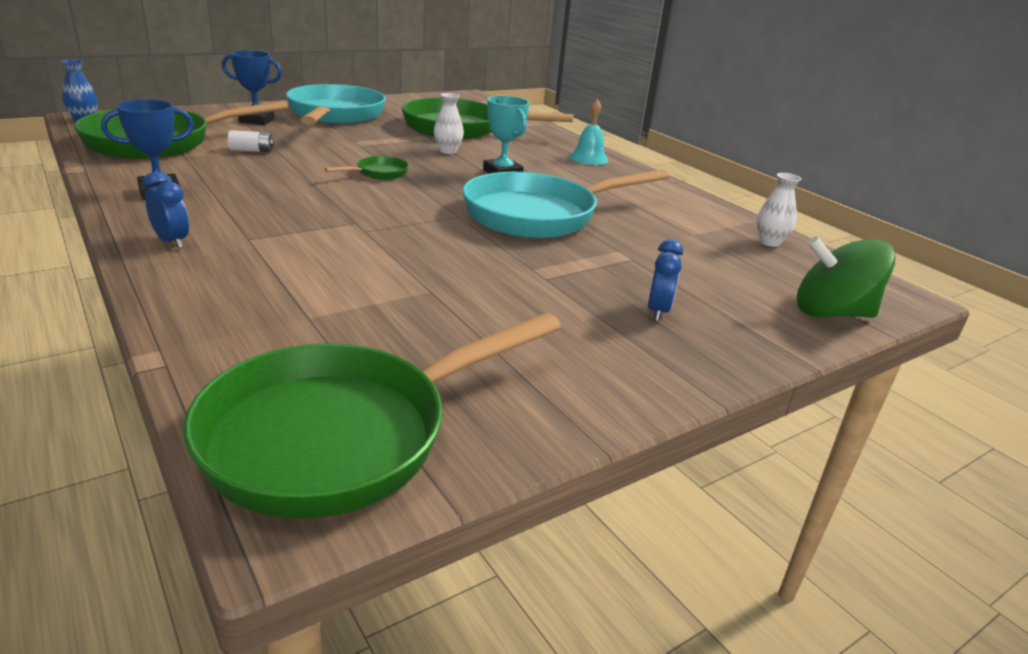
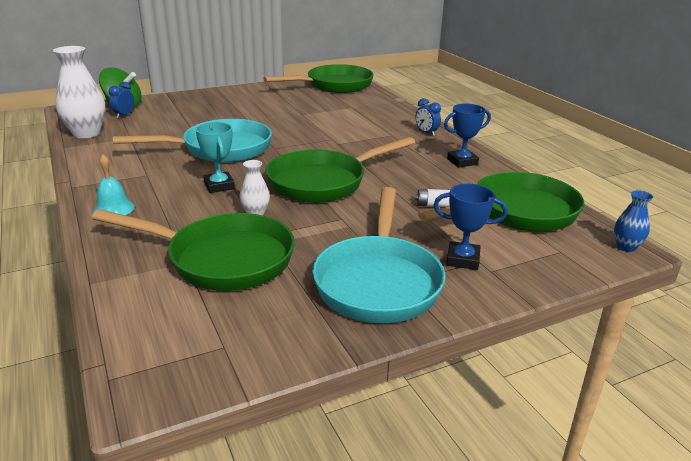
camera: 170 degrees left, 0 degrees up
(378, 173) = (323, 182): green pan -> green pan, size x2.38
(658, 311) = (205, 106): blue clock -> blue clock (124, 115)
(770, 242) = (86, 133): white vase -> white vase, size x1.97

